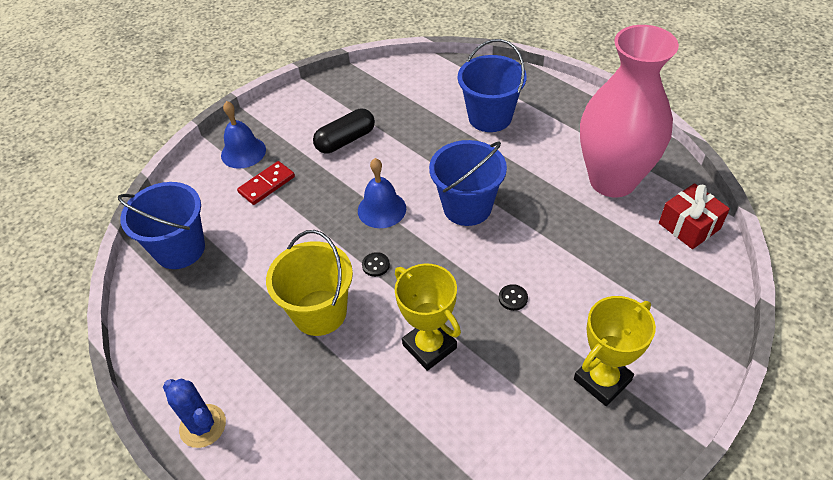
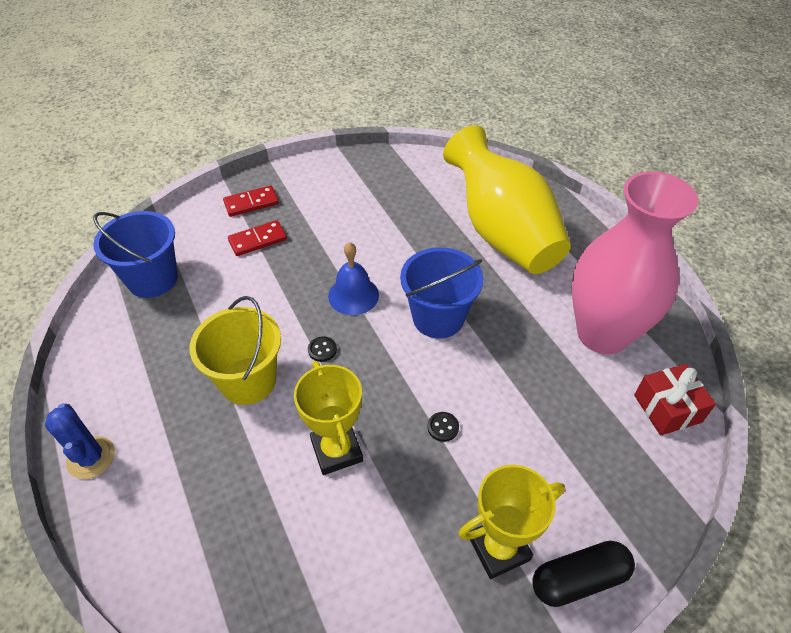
camera: 15 degrees right, 0 degrees up
(243, 152) = (251, 203): blue bell -> red domino
(345, 140) = (350, 217): black capsule -> black capsule (578, 579)
(490, 117) = (501, 232): blue bucket -> yellow vase

